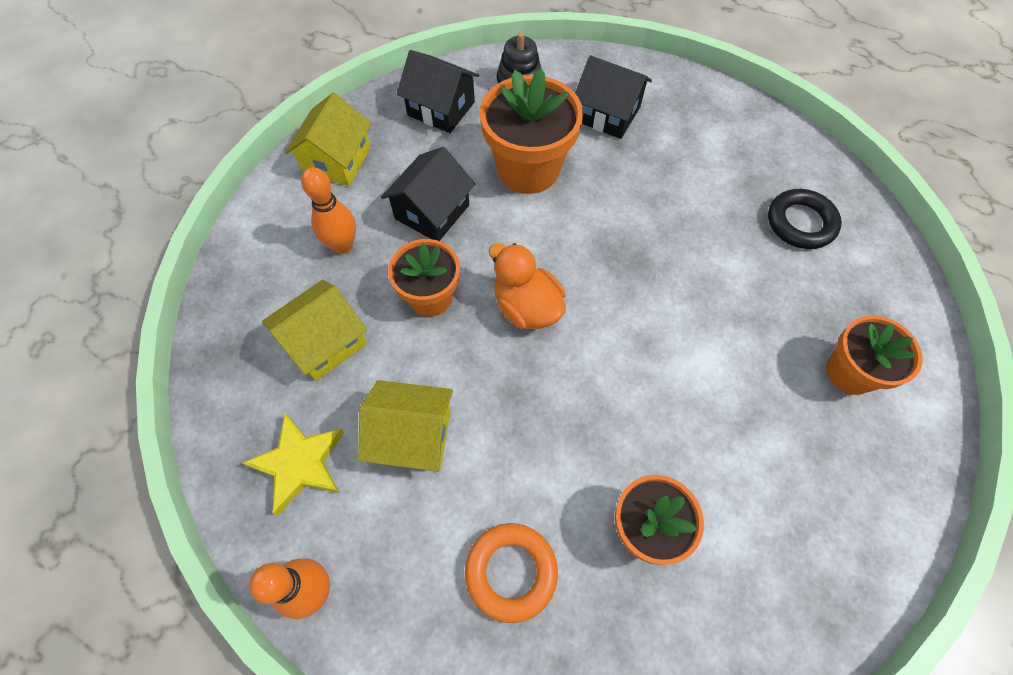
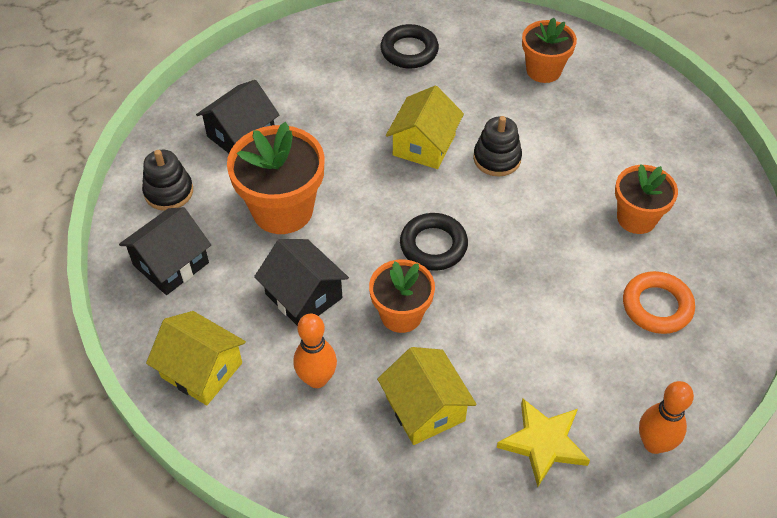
camera: 75 degrees left, 10 degrees down
(413, 436) = (535, 352): yellow house -> yellow house (424, 145)
(526, 307) = (433, 245): orange duck -> black ring
(675, 346) = (497, 158): none -> black stacking toy

